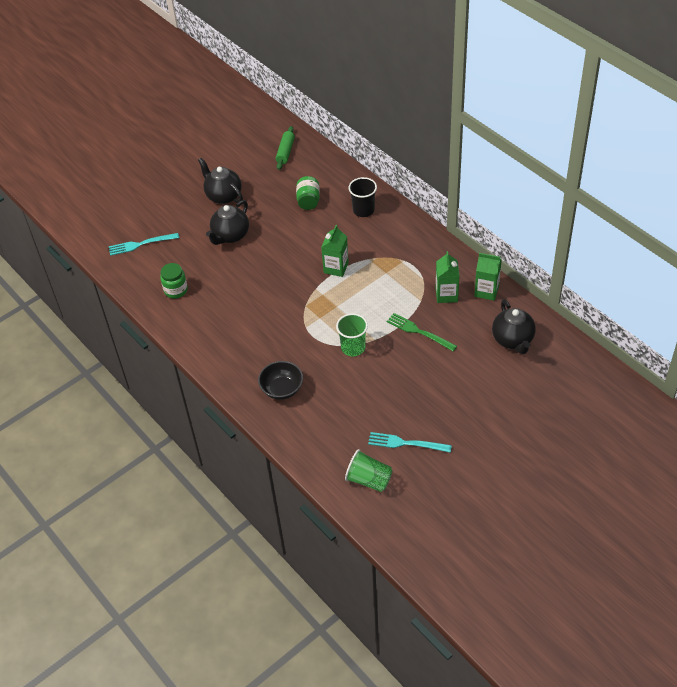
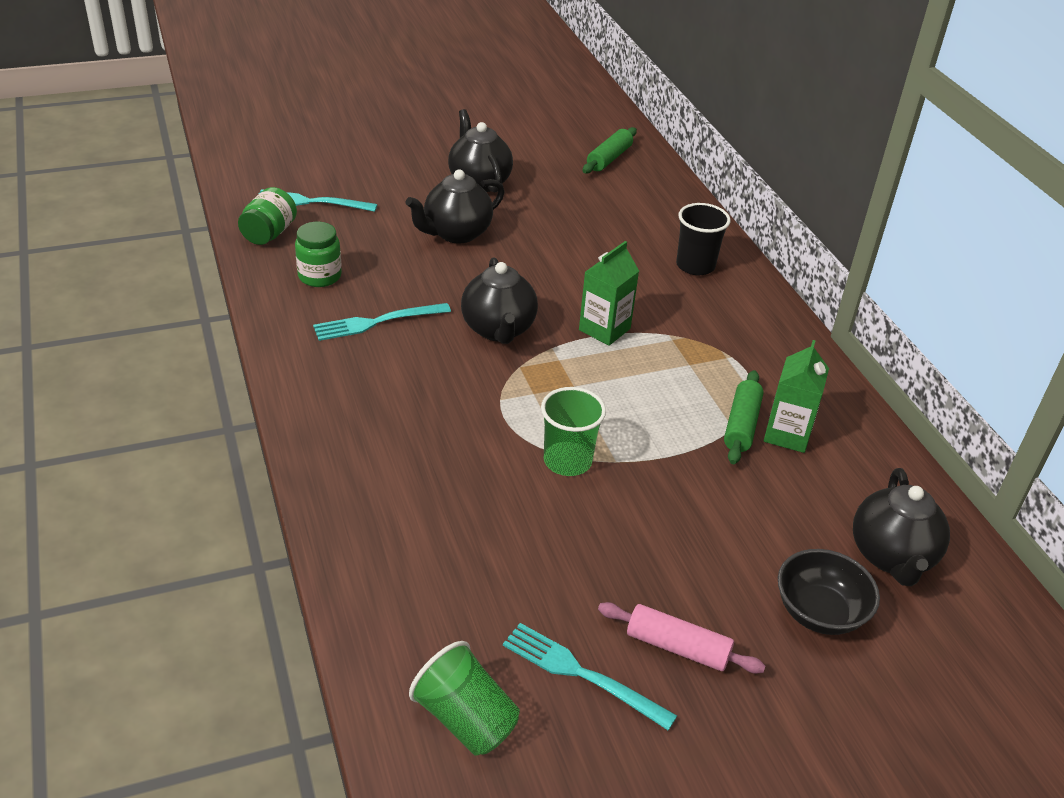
camera: 15 degrees right, 10 degrees down
(221, 307) = (376, 322): none -> turquoise fork
(282, 389) = (396, 483): black bowl -> black bowl (819, 612)
(284, 288) = (498, 330): none -> black teapot
(308, 201) = (610, 227): green jar -> green jar (269, 234)
(418, 331) = (705, 476): green fork -> none
(424, 298) = (741, 425): none -> green rolling pin
(439, 416) = (677, 647): none -> pink rolling pin
(486, 291) = (868, 454): green carton -> none

